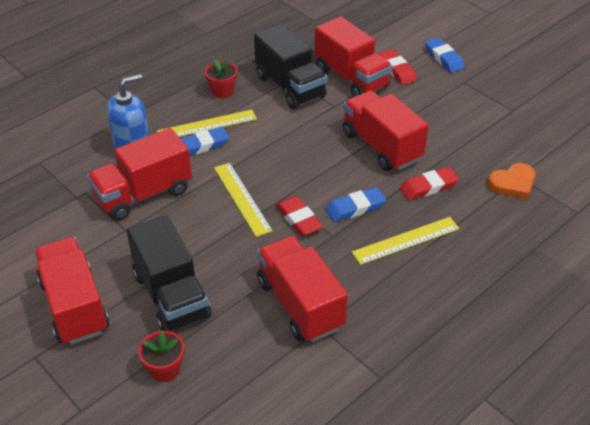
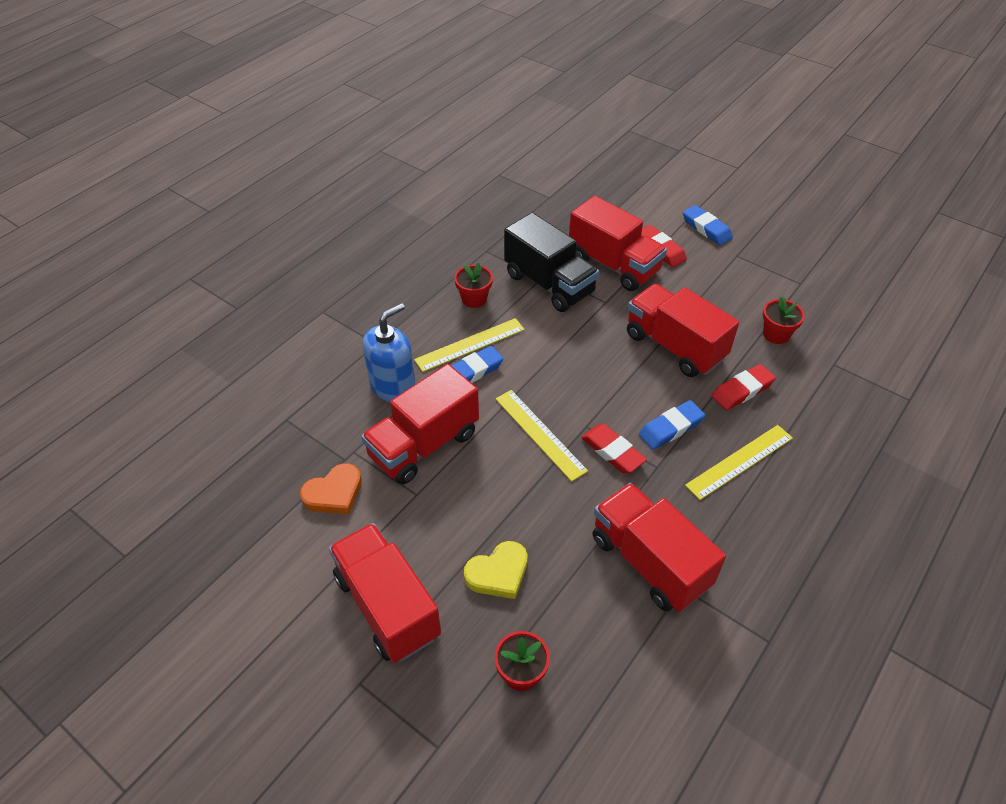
camera: 10 degrees left, 5 degrees up
(171, 295) = (498, 573): black truck -> yellow heart
(475, 147) = (776, 334): none -> red flower pot
(512, 184) = (830, 374): orange heart -> orange heart (334, 493)

